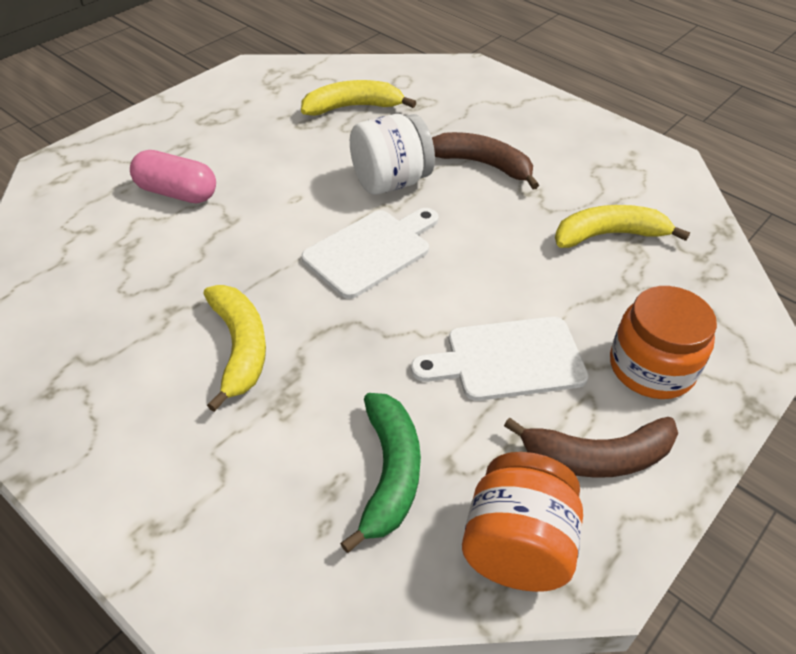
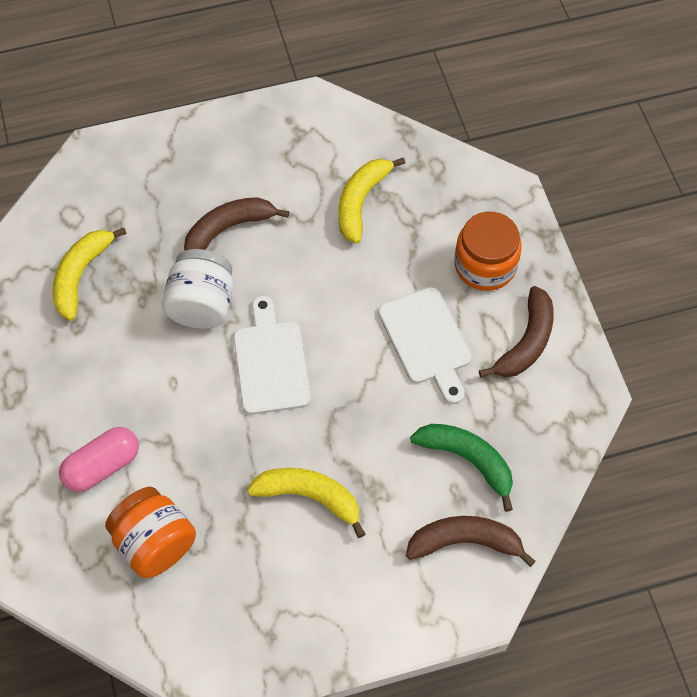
camera: 55 degrees left, 15 degrees up
(274, 527) = (465, 542): none -> brown banana
(508, 359) = (427, 340): white cutting board -> white cutting board turned 45 degrees counterclockwise
(516, 546) = (554, 423): orange jar -> orange jar (155, 543)

